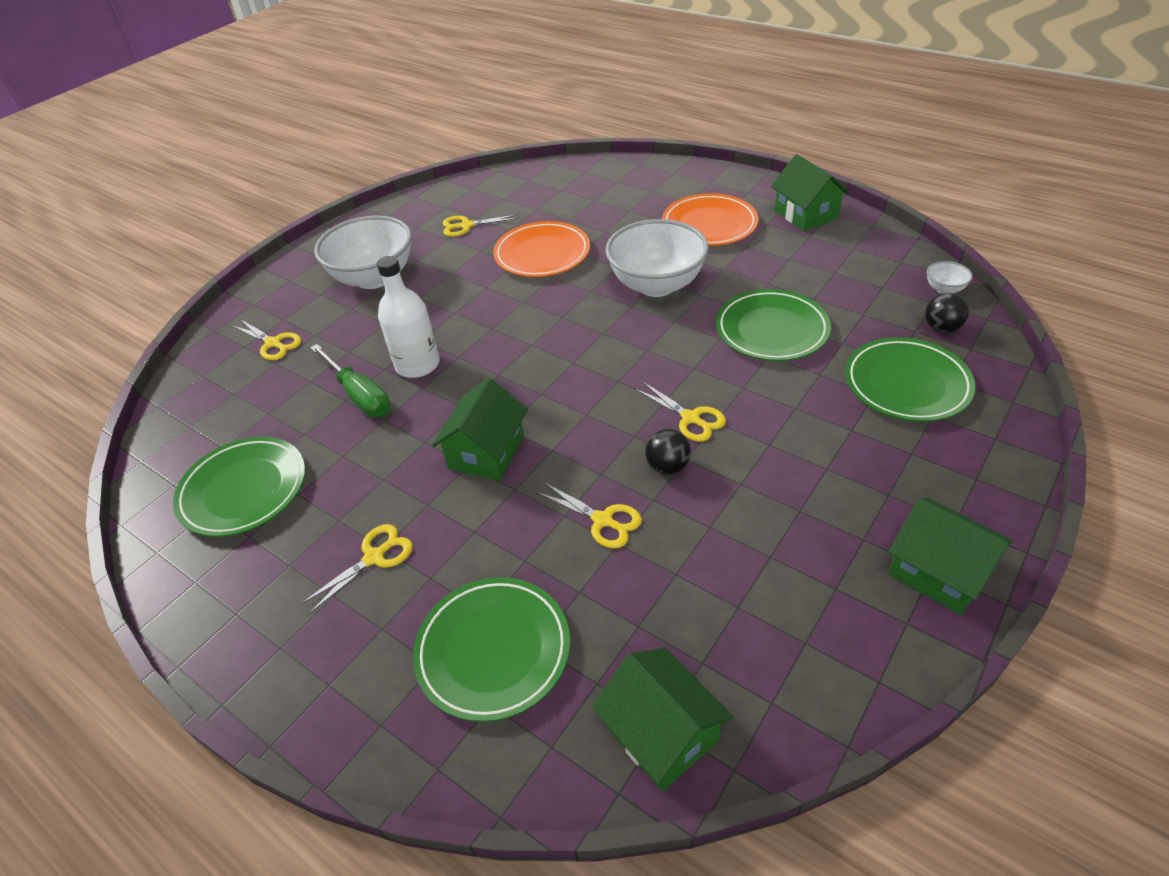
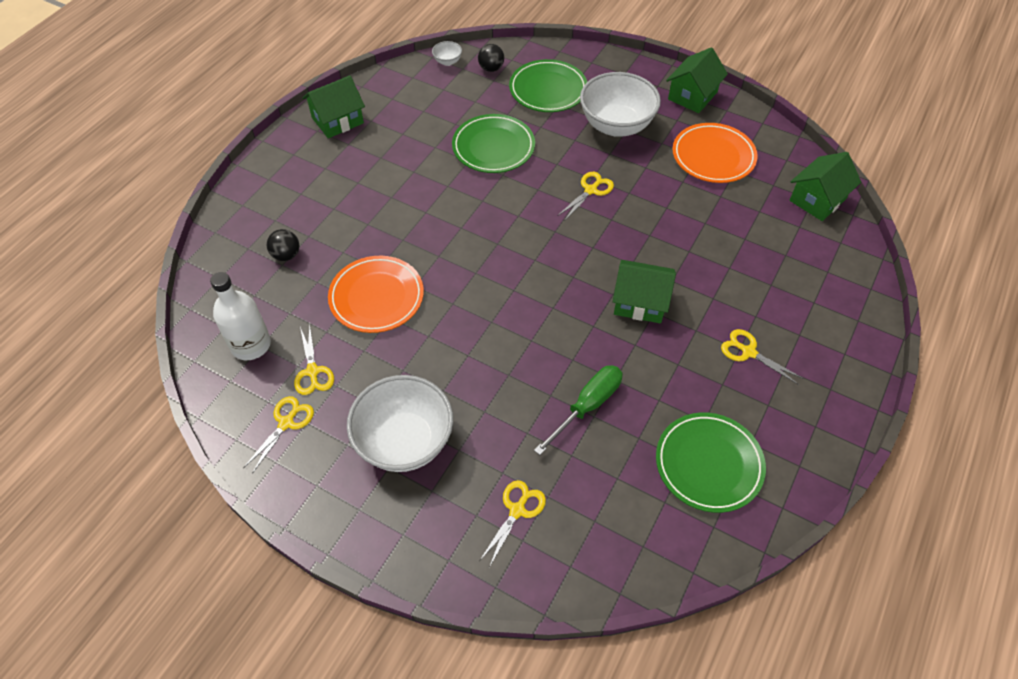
camera: 100 degrees left, 10 degrees up
(417, 364) = (543, 369): white bottle -> white bottle (251, 345)
(493, 650) = (795, 274): green plate -> none
(603, 520) = (689, 231): yellow scissors -> yellow scissors (286, 423)
(656, 285) = (432, 212): white bowl -> white bowl (616, 125)
(667, 466) = (637, 201): black ball -> black ball (286, 255)
(709, 225) = (344, 179): orange plate -> orange plate (713, 156)

